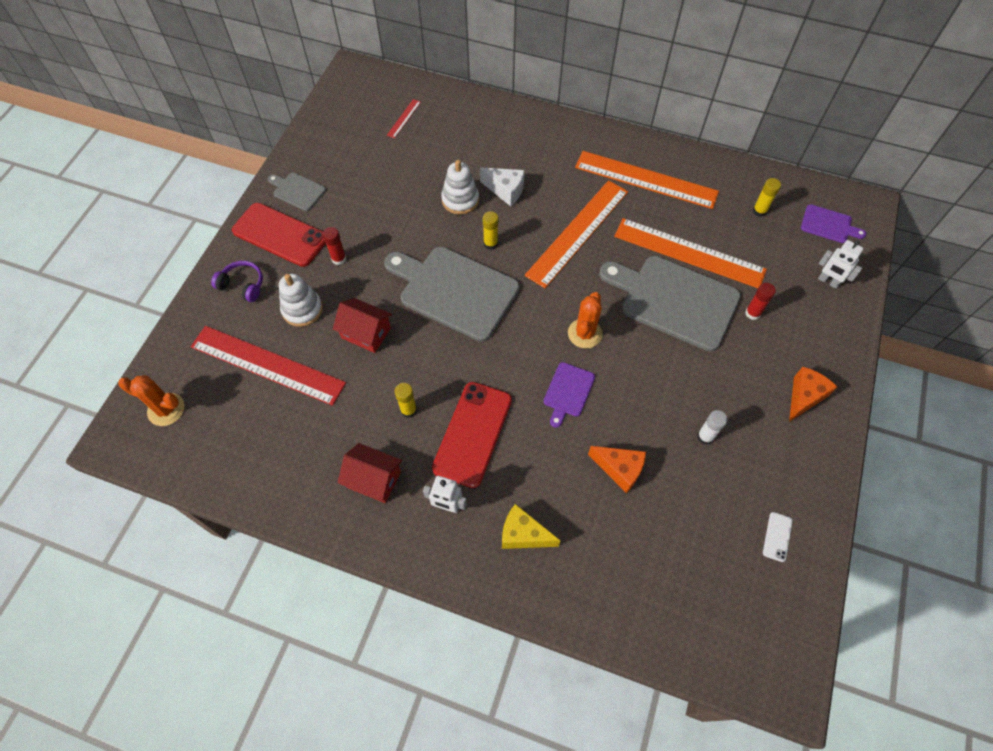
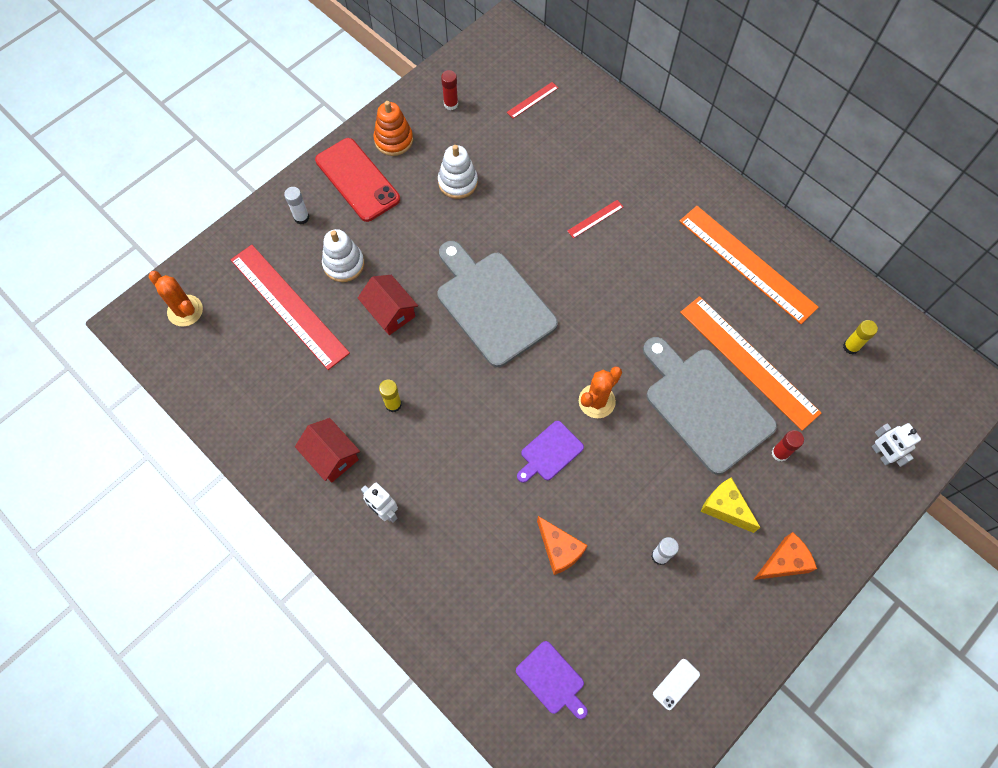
camera: 25 degrees right, 5 degrees up
(242, 285) = (301, 217): purple headphones -> white glue stick
(297, 191) = (393, 140): grey cutting board -> orange stacking toy
(339, 259) = (400, 226): red glue stick -> red glue stick (451, 104)
(460, 200) = (545, 211): white stacking toy -> white stacking toy (458, 182)
(472, 434) = (440, 453): red phone -> none
(490, 243) = (552, 269): yellow glue stick -> none
(505, 191) = (595, 219): white cheese -> red ruler
(523, 534) = (438, 568): yellow cheese -> yellow cheese (725, 508)
(578, 232) = (645, 293): orange ruler -> none
(828, 225) = (919, 393): purple cutting board -> purple cutting board (552, 679)

